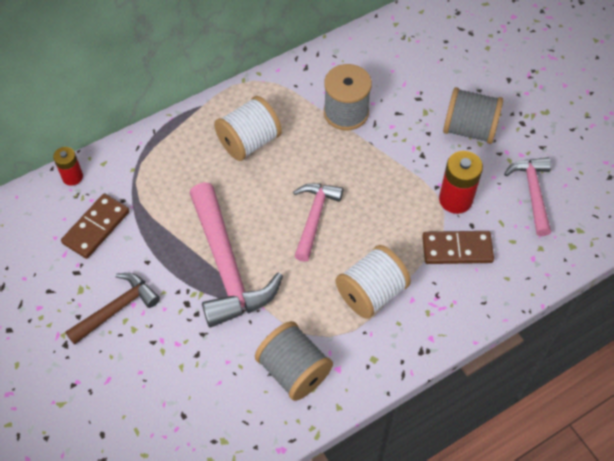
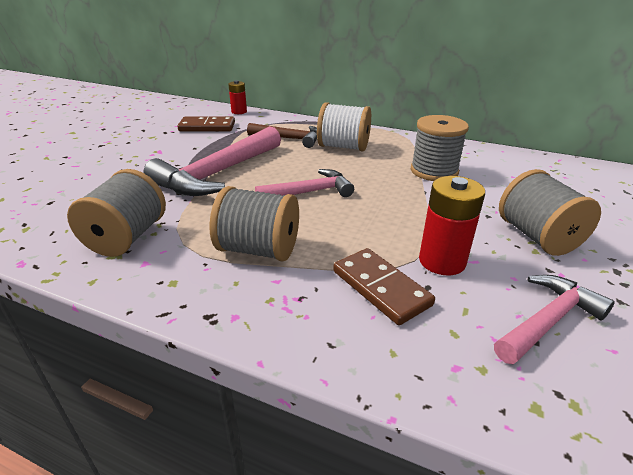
camera: 55 degrees right, 25 degrees down
(117, 308) = (143, 150): brown hammer -> brown hammer (289, 139)
(371, 293) = (258, 250): white spool -> grey spool

